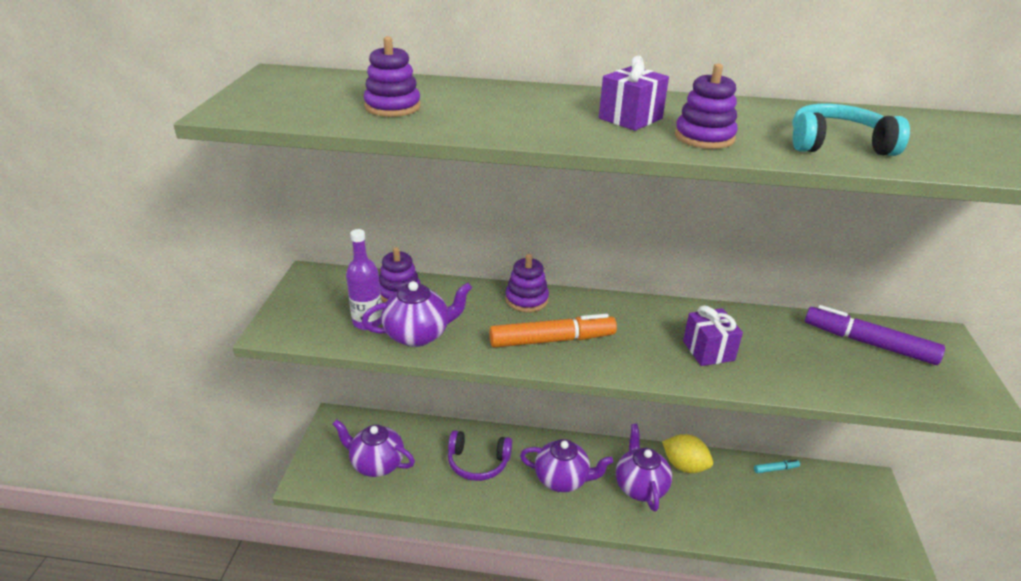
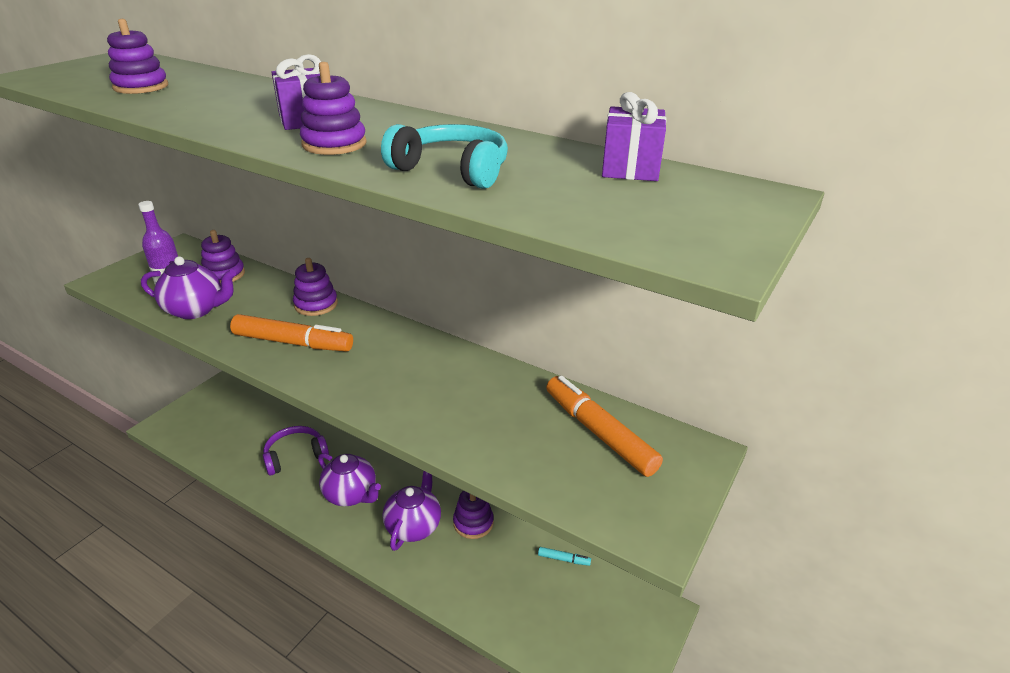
camera: 25 degrees right, 0 degrees up
(376, 463) = (218, 430): purple teapot -> none
(478, 462) = (295, 456): purple headphones -> purple headphones turned 120 degrees clockwise
(684, 465) = (473, 523): yellow lemon -> purple stacking toy
(708, 350) = (419, 391): purple gift -> purple gift (630, 168)
(868, 343) = (599, 432): purple marker -> orange marker

